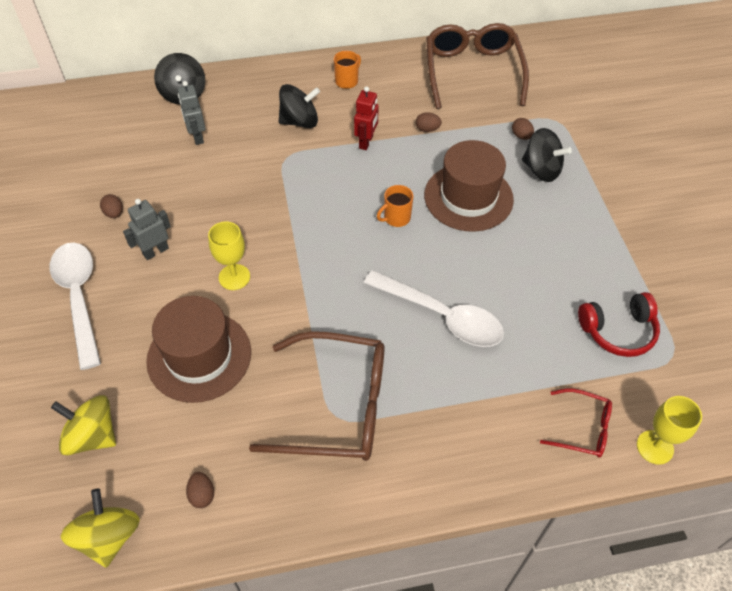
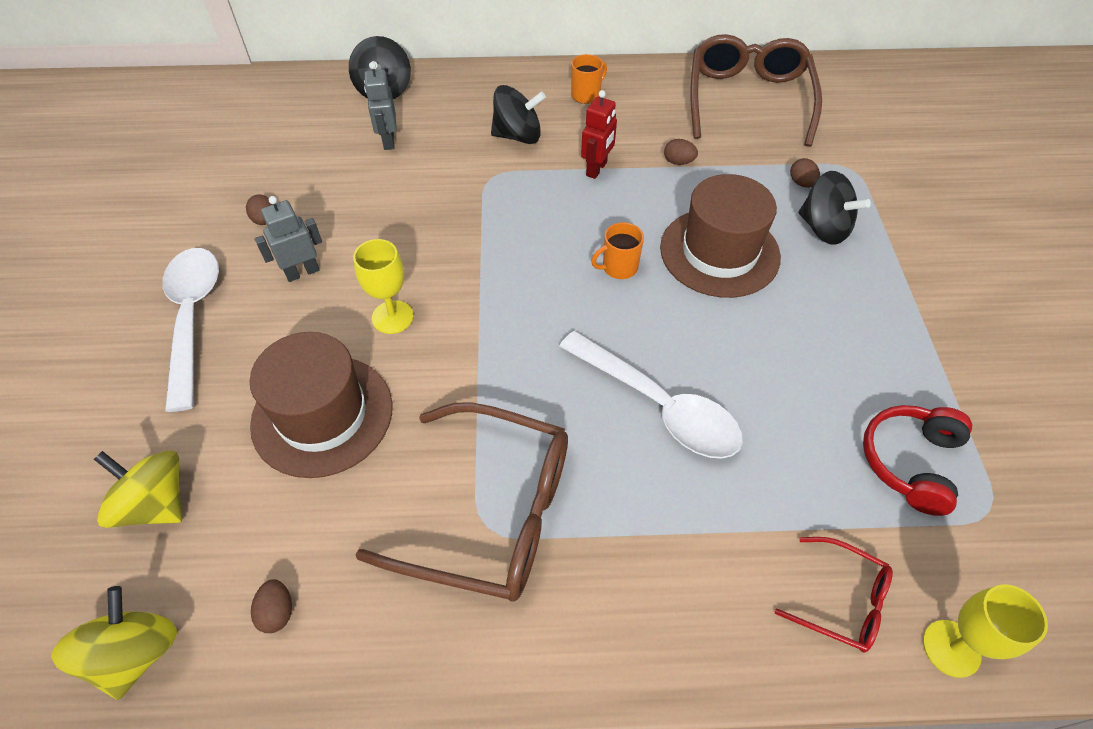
camera: 10 degrees right, 0 degrees up
(618, 331) = (910, 462): red headphones -> red headphones turned 120 degrees clockwise

